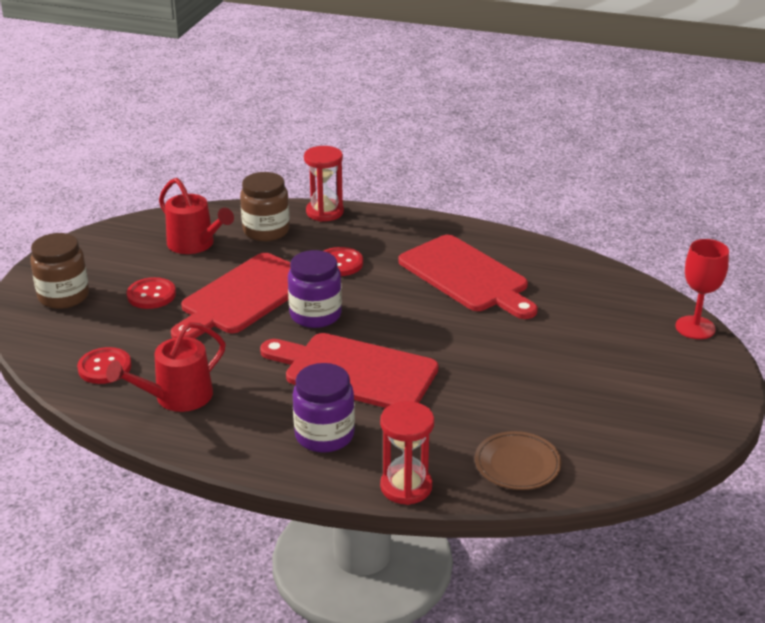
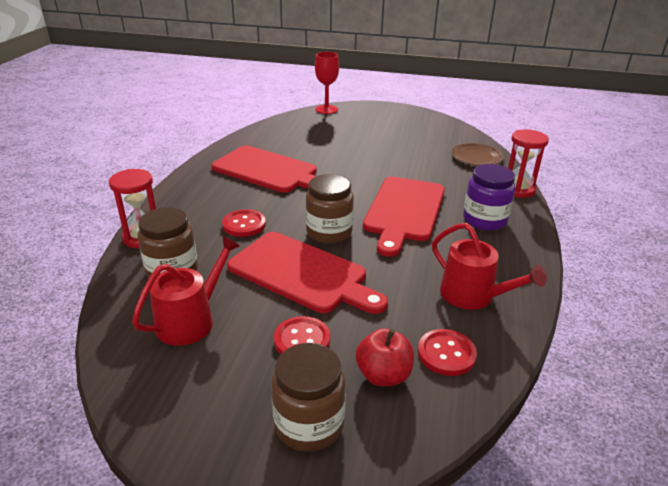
camera: 95 degrees left, 0 degrees up
(95, 332) = (383, 375): none -> red apple
(315, 315) = (329, 232): purple jar -> brown jar
(466, 276) = (268, 171): red cutting board -> red cutting board turned 75 degrees clockwise

